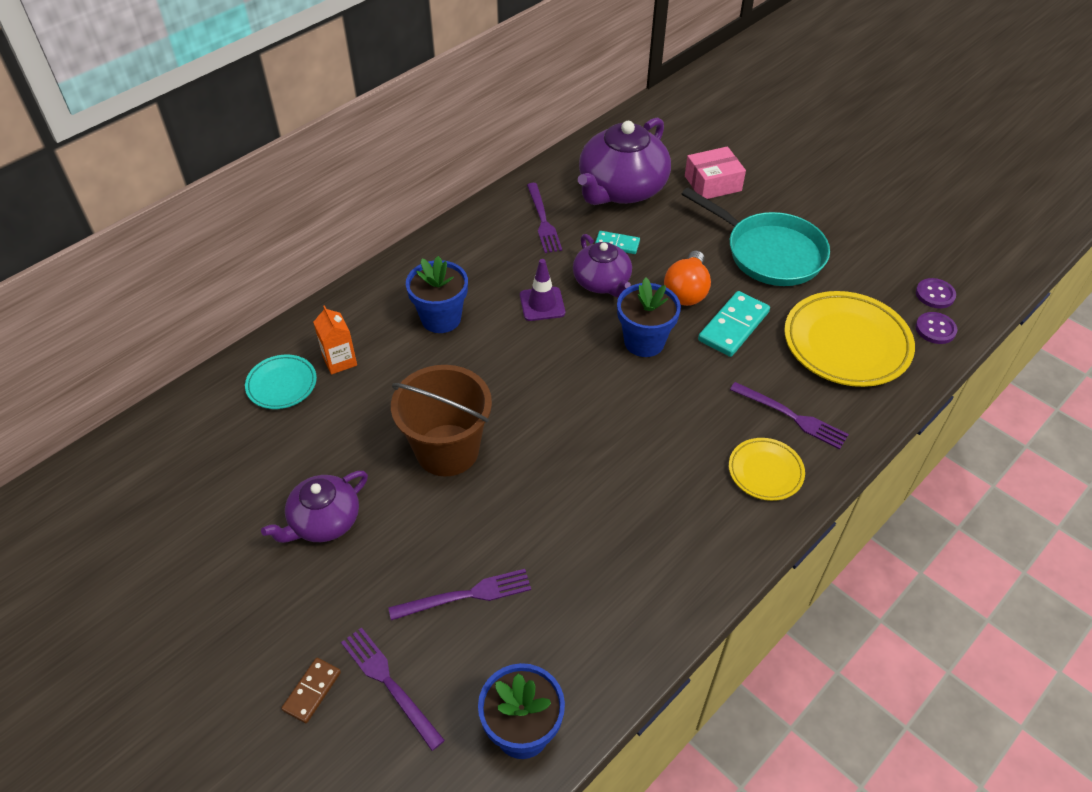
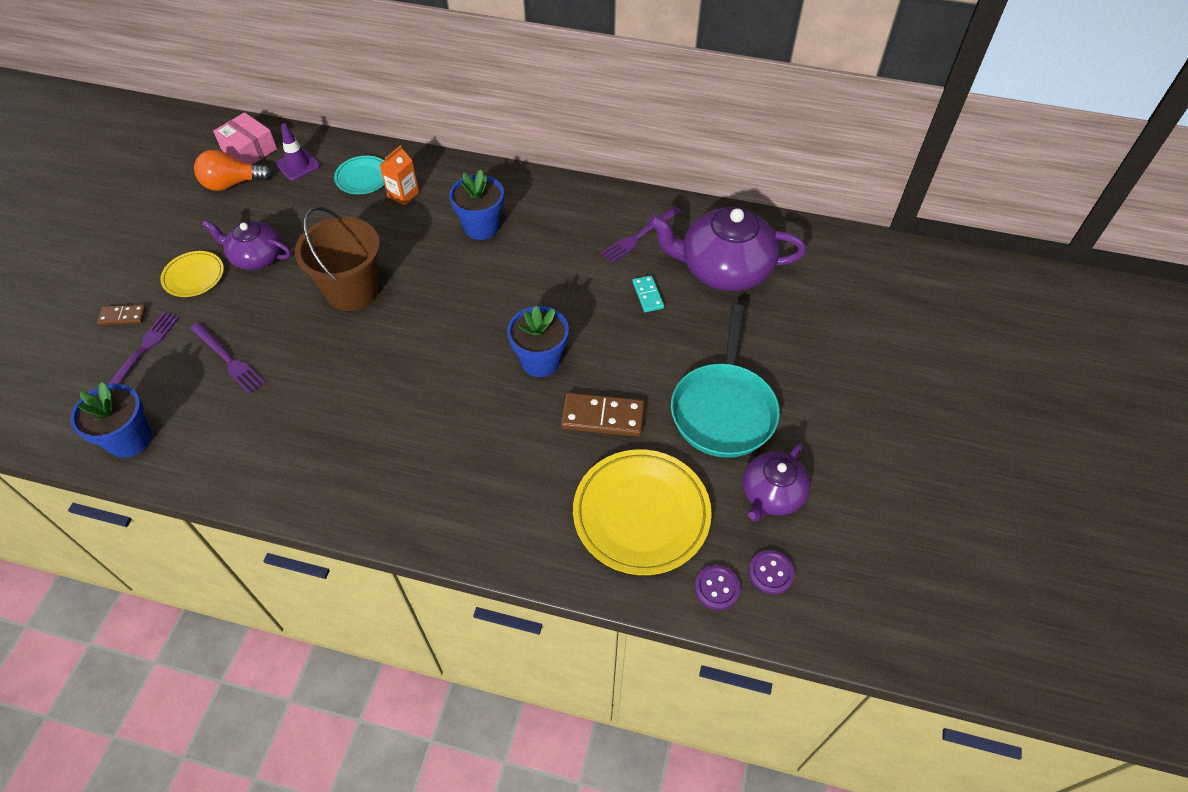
camera: 60 degrees right, 5 degrees up
(542, 304) = (538, 278): purple traffic cone -> purple traffic cone (298, 165)
(602, 282) = (592, 305): purple teapot -> purple teapot (771, 494)
(686, 291) = (624, 366): orange light bulb -> orange light bulb (232, 184)
(712, 183) = (789, 330): pink box -> pink box (249, 149)
(733, 326) = (603, 417): turquoise domino -> brown domino
(765, 471) = (441, 503): yellow plate -> yellow plate (194, 276)
(791, 416) = (517, 500): purple fork -> none

